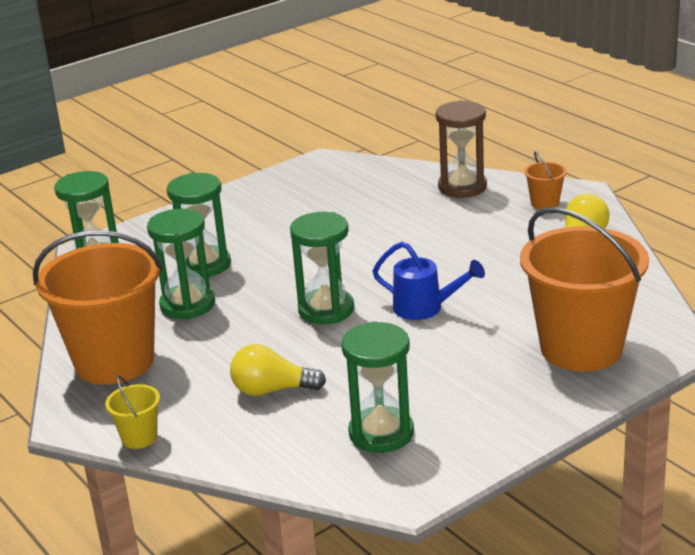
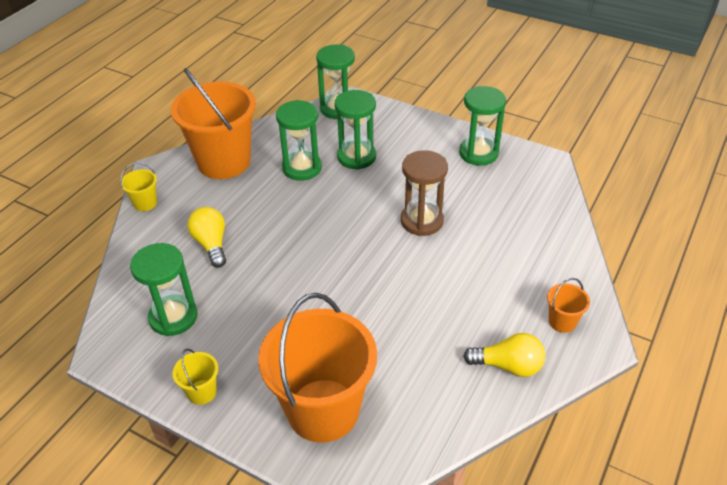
camera: 65 degrees right, 15 degrees up
(326, 310) = (322, 237): green hourglass -> green hourglass (478, 153)
(424, 308) = (346, 291): blue watering can -> none
(462, 187) = (556, 257): brown hourglass -> brown hourglass (422, 221)
(514, 424) = (202, 392): none -> yellow bucket

